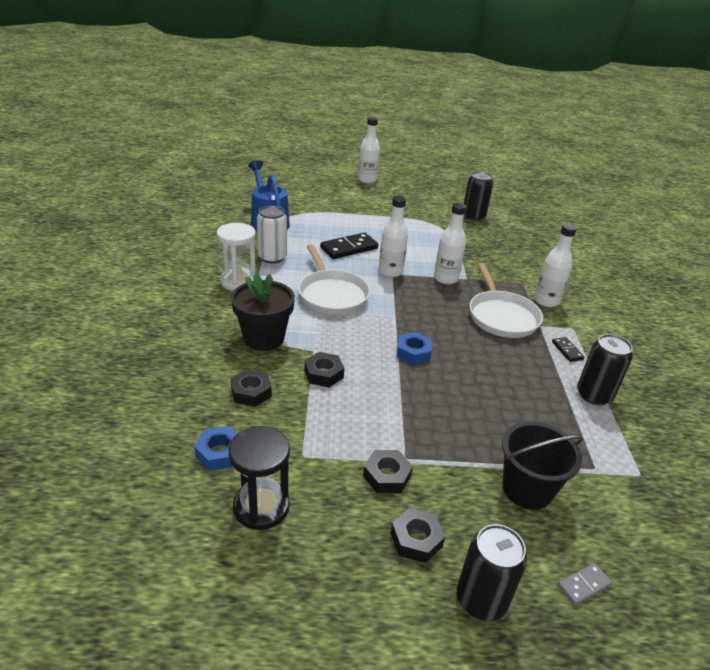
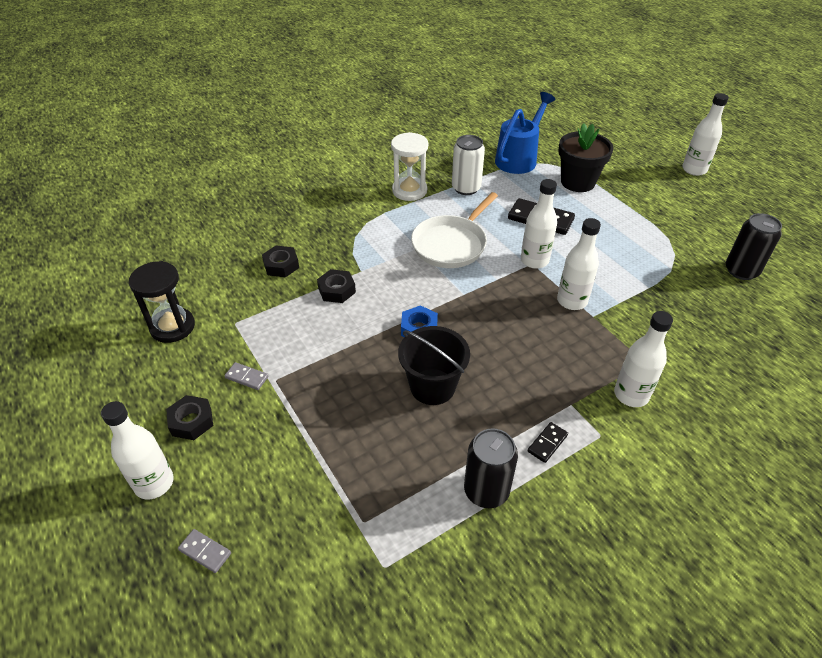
camera: 60 degrees right, 10 degrees up
(219, 453) = (208, 283): blue nut -> none
(264, 338) = (350, 239): black flower pot -> black flower pot (577, 182)
(387, 476) = (246, 377): black nut -> grey domino
(481, 599) = (154, 483): black can -> white bottle
(501, 316) = (552, 368): white pan -> none
(527, 489) = (295, 475): black bucket -> black bucket (432, 387)

